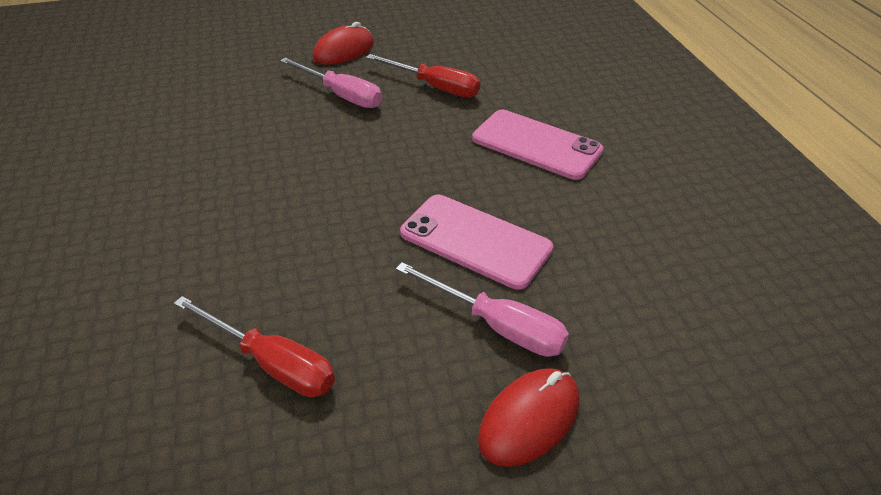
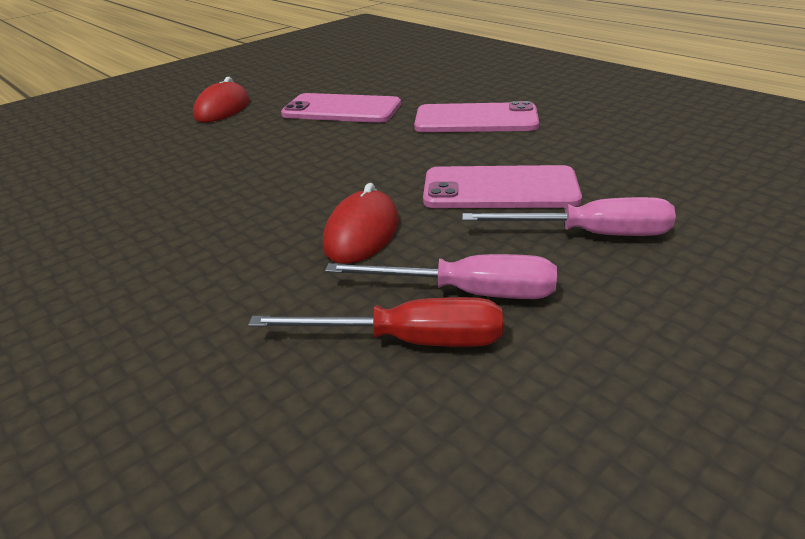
camera: 25 degrees left, 10 degrees down
(341, 95) = (254, 136): pink screwdriver -> pink screwdriver (467, 293)
(435, 87) = (341, 109): red screwdriver -> pink phone
(529, 419) = (698, 283): red mouse -> red mouse (362, 233)

